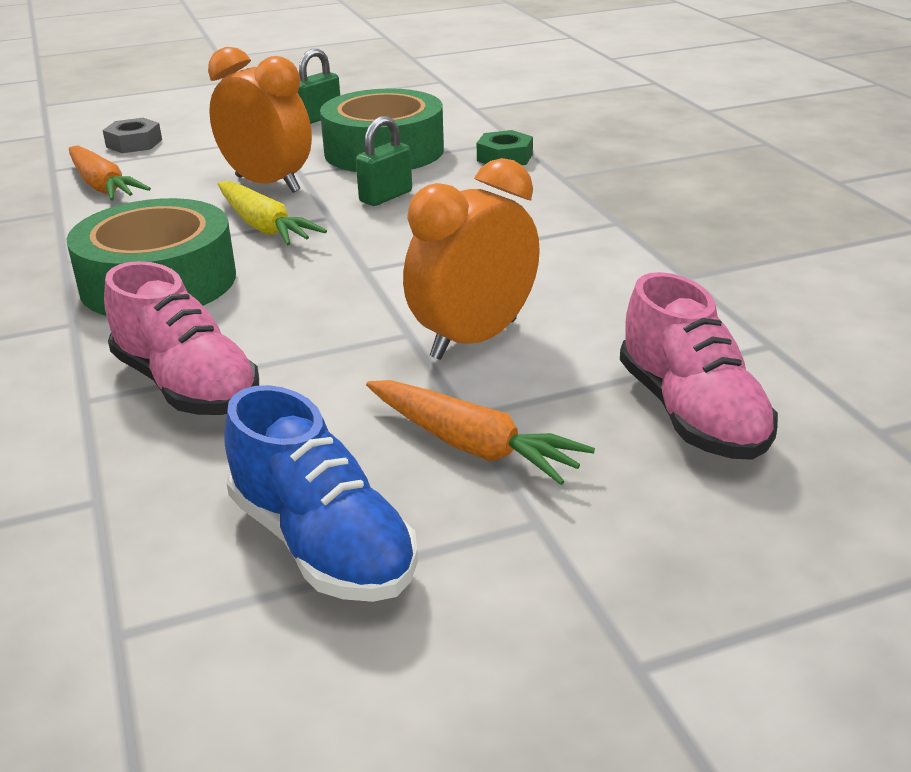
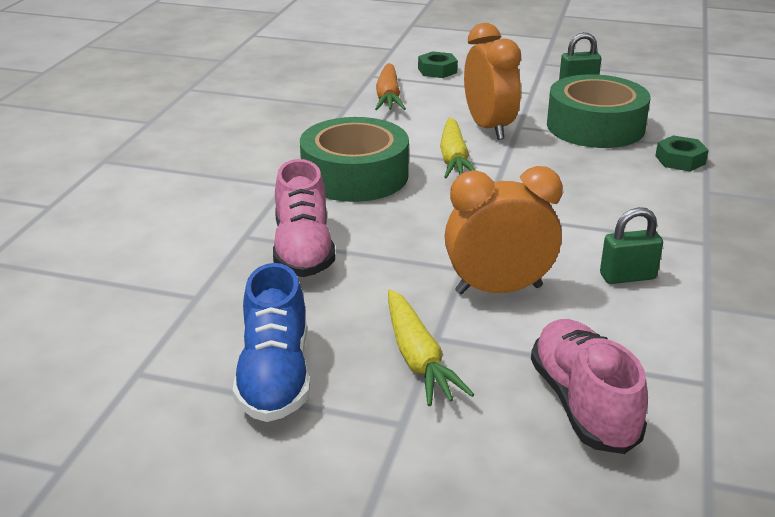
camera: 35 degrees right, 0 degrees up
(134, 143) = (437, 70): grey nut -> green nut
(386, 197) = (557, 163): green padlock -> green padlock (627, 277)
(473, 446) = (418, 359): orange carrot -> yellow carrot
(692, 414) = (583, 404): pink shoe -> pink shoe turned 150 degrees clockwise

